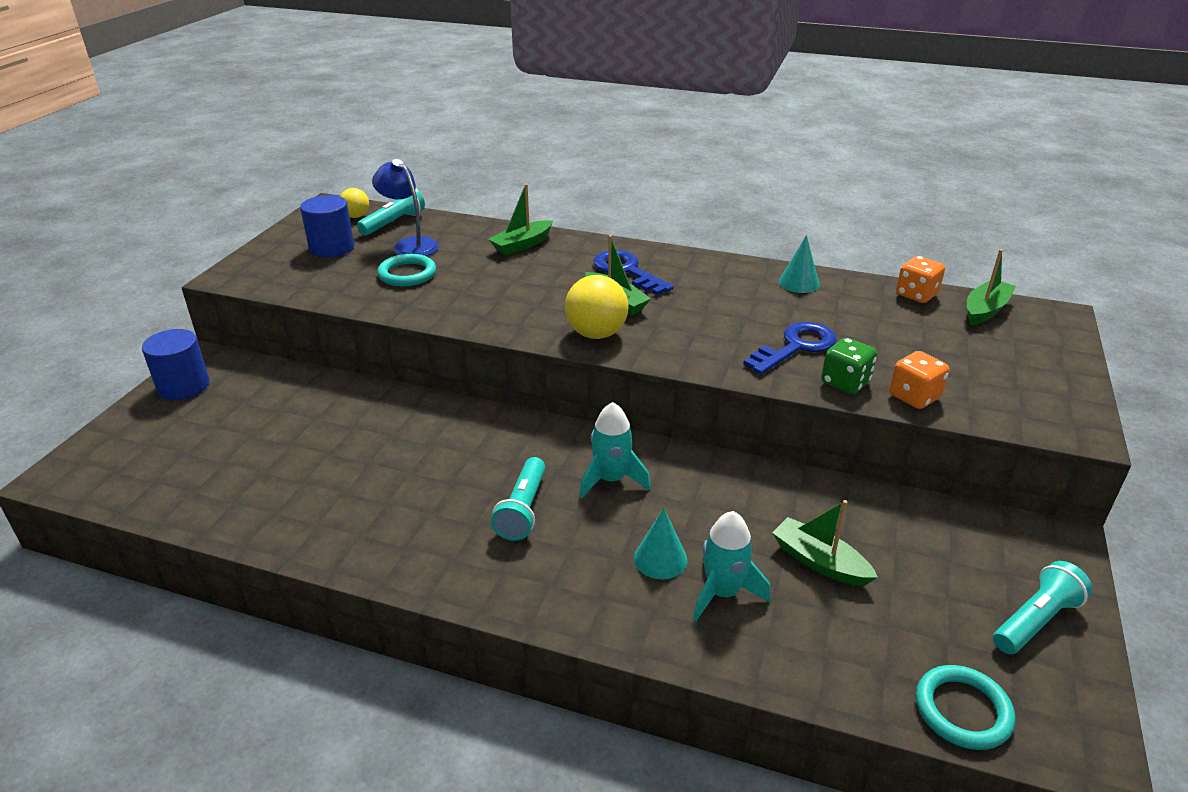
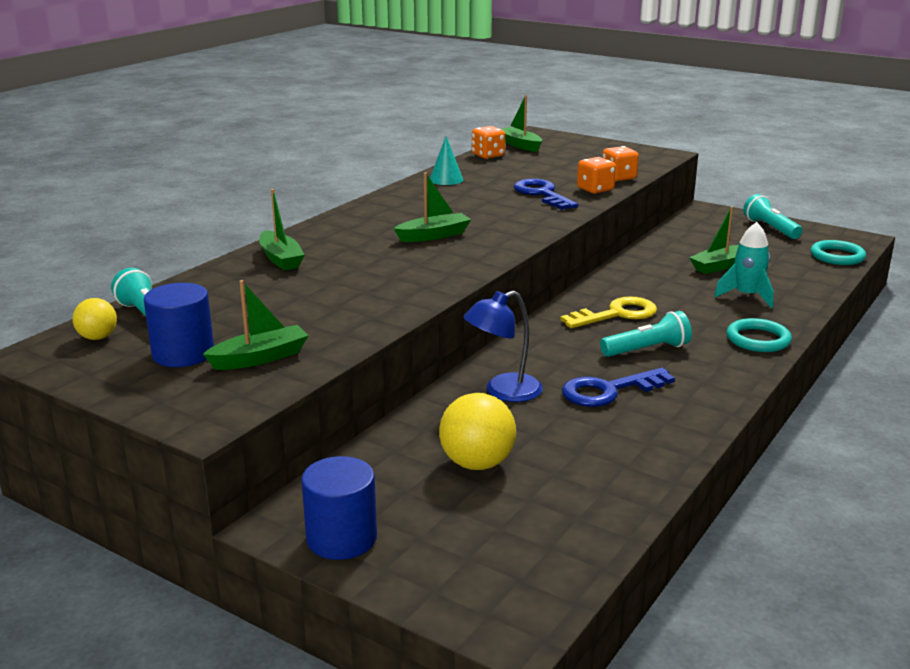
camera: 75 degrees left, 10 degrees down
(326, 275) = (260, 358): none -> green boat
(407, 274) = (299, 314): turquoise ring -> turquoise ring (758, 339)
(410, 245) = (223, 310): blue lamp -> blue lamp (503, 391)
(523, 509) = (647, 350): turquoise flashlight -> turquoise flashlight turned 45 degrees counterclockwise
(596, 334) = (486, 247): yellow ball -> yellow ball (477, 463)
(611, 480) = (617, 314): turquoise rocket -> yellow key
(627, 271) = (378, 226): blue key -> blue key (608, 391)
(660, 559) = (711, 309): turquoise cone -> none
(845, 382) = (595, 189): green dice -> orange dice

